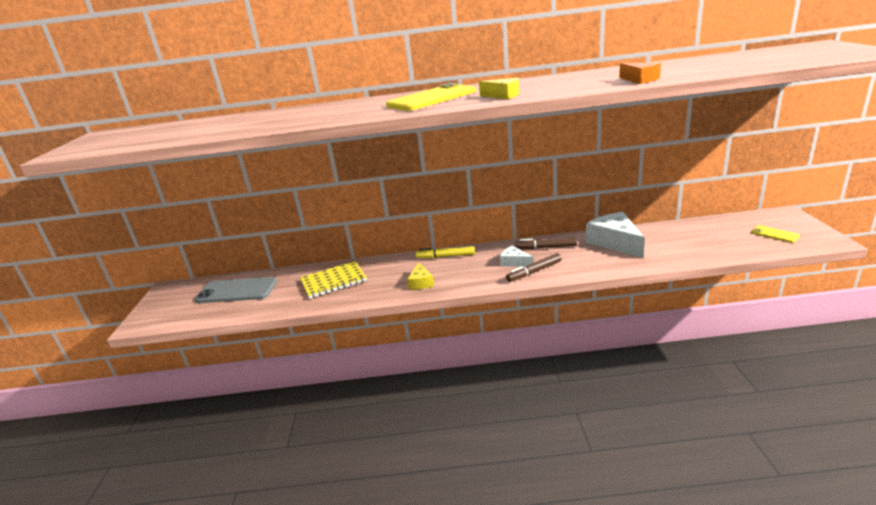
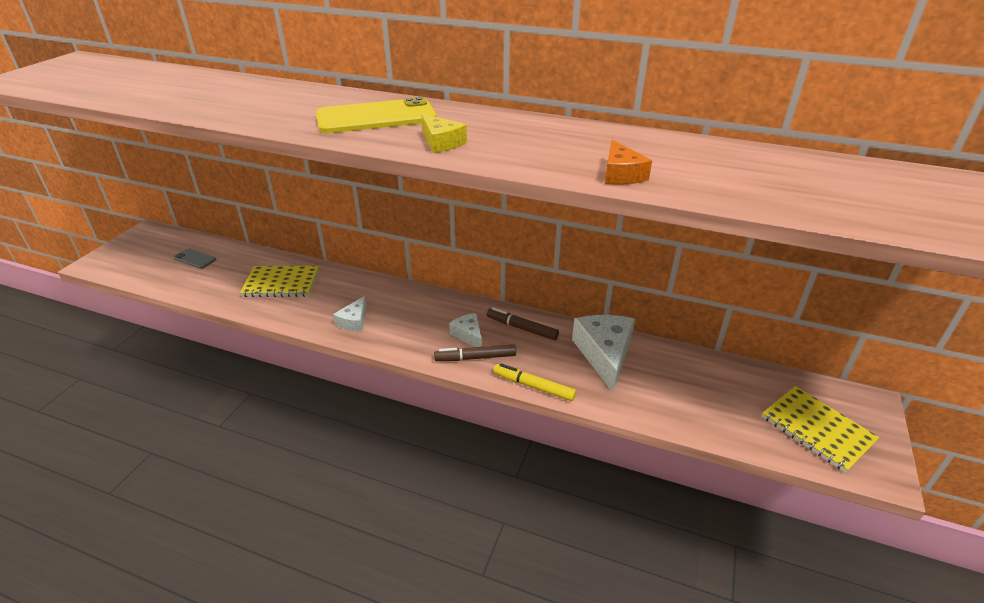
camera: 20 degrees right, 10 degrees up
(237, 291) = (195, 259): grey phone -> grey phone, size x0.50
(421, 282) = (354, 321): yellow cheese -> white cheese
(446, 256) = (410, 296): yellow marker -> yellow marker (534, 387)
(774, 234) = (817, 429): yellow phone -> yellow notebook

